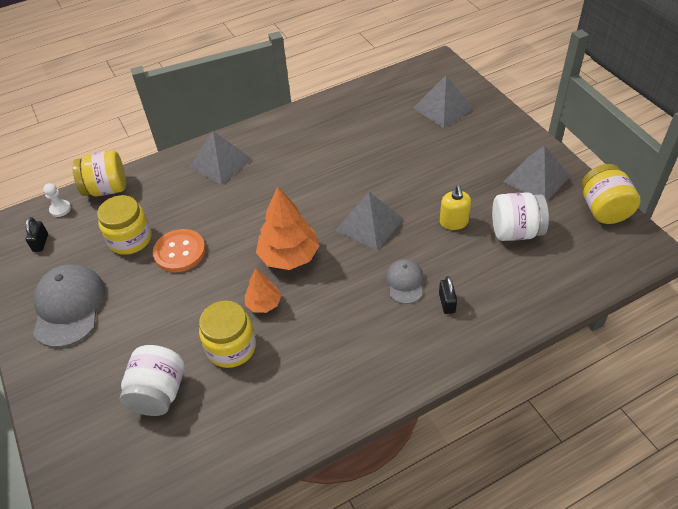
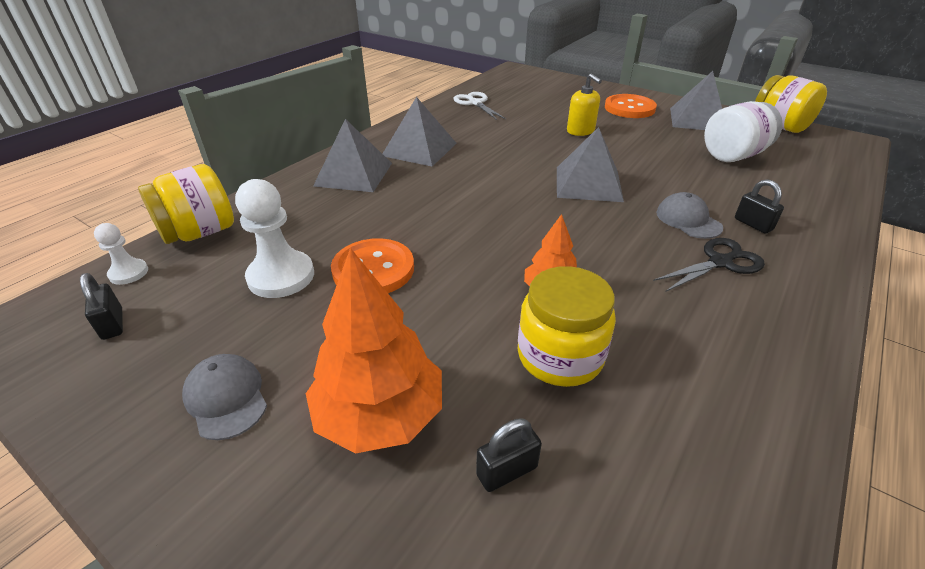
camera: 30 degrees left, 10 degrees down
(69, 307) = (226, 398): grey cap -> grey cap, size x0.55
(130, 239) = (281, 276): yellow jar -> white pawn
(159, 393) = (506, 471): white jar -> black padlock
(289, 256) = (529, 233): orange tree -> orange tree (380, 414)
(365, 103) = (475, 103): none -> white scissors
(386, 324) = (720, 262): none -> black scissors
(443, 108) = (555, 94): grey pyramid -> grey pyramid (419, 149)
(453, 222) = (669, 162): yellow soap dispenser -> yellow soap dispenser (580, 131)
(490, 146) = (629, 108): none -> orange button

